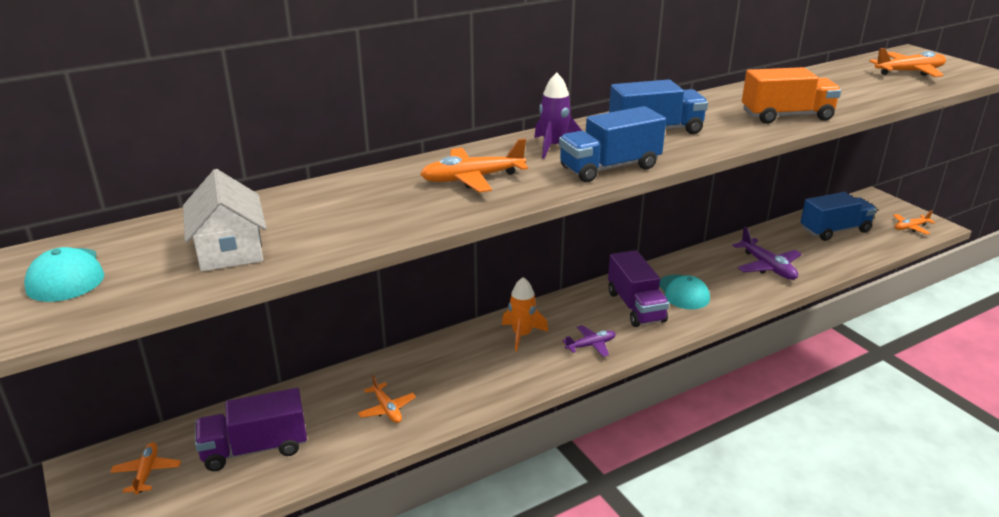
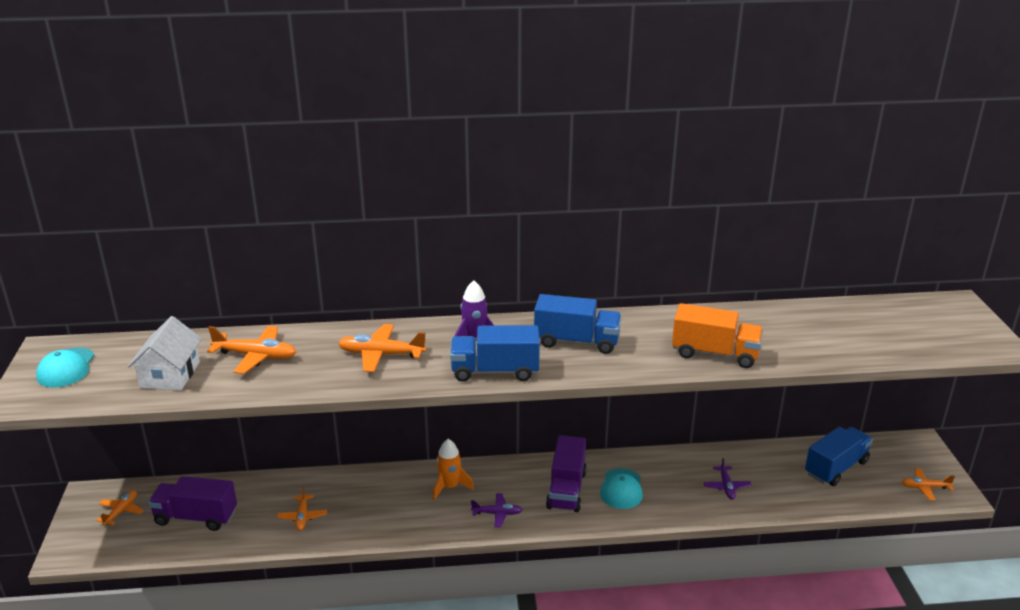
camera: 25 degrees right, 0 degrees up
(767, 267) = (726, 487): purple plane -> purple plane, size x0.62
(834, 230) = (836, 468): blue truck -> blue truck turned 45 degrees counterclockwise
(909, 72) = (916, 328): orange plane -> orange plane (256, 356)

